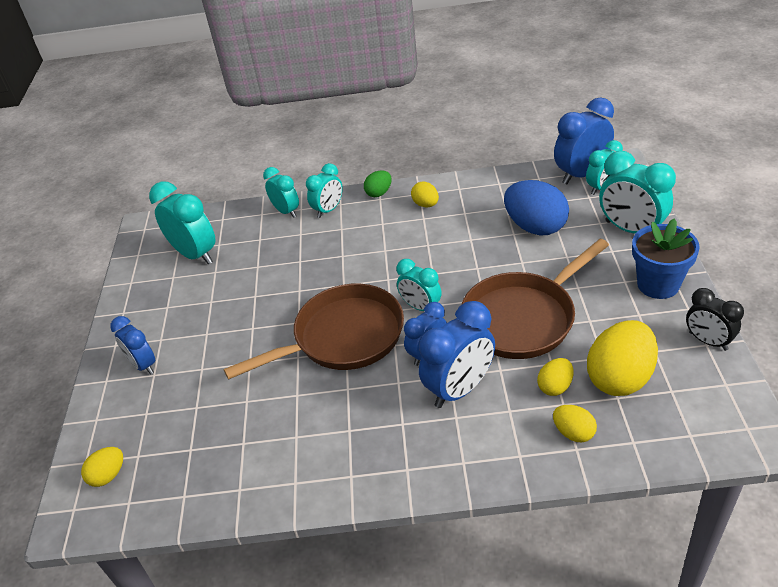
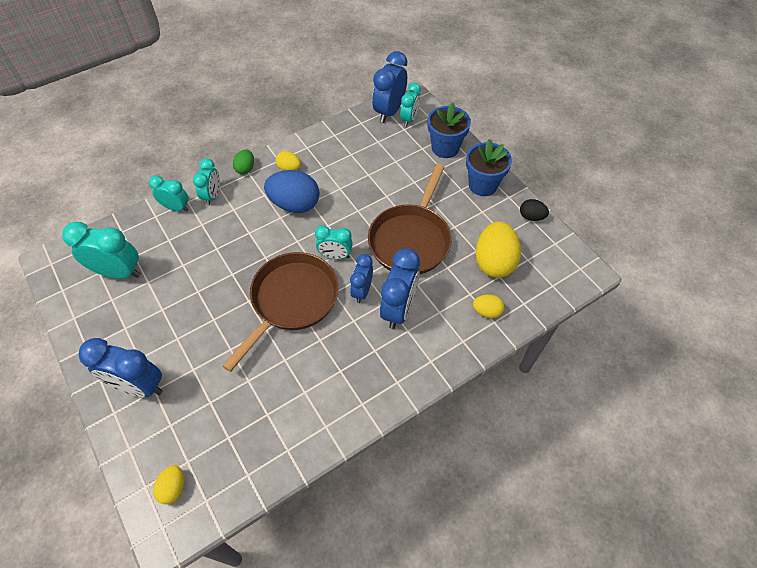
camera: 35 degrees left, 15 degrees up
(143, 365) = (139, 386): blue clock -> blue clock, size x1.60
(535, 227) = (380, 164): blue egg -> blue egg (295, 204)
(555, 387) = (458, 283): yellow egg -> none
(631, 230) = (445, 148): turquoise clock -> blue flower pot
(708, 341) = (531, 217): black clock -> black egg

